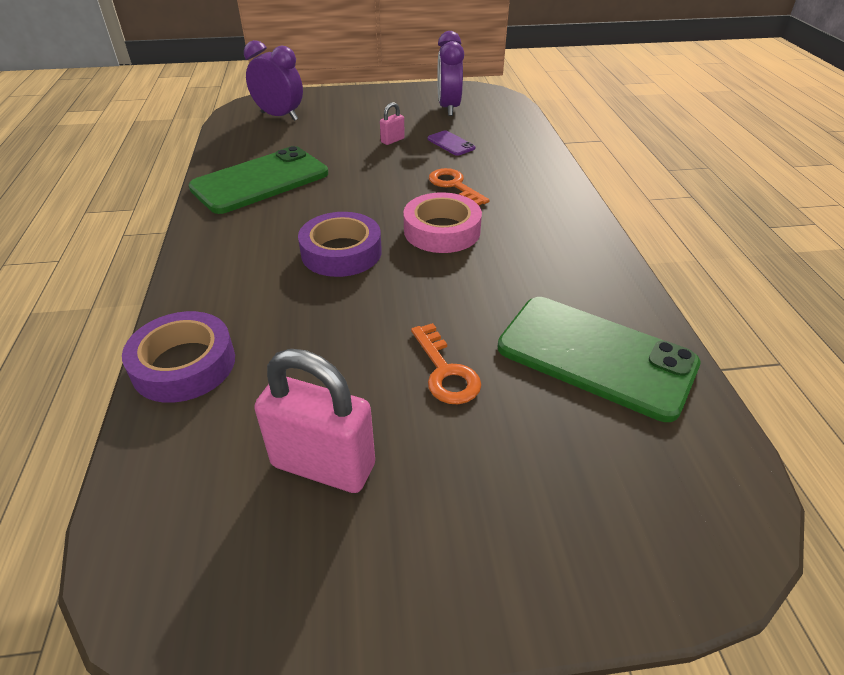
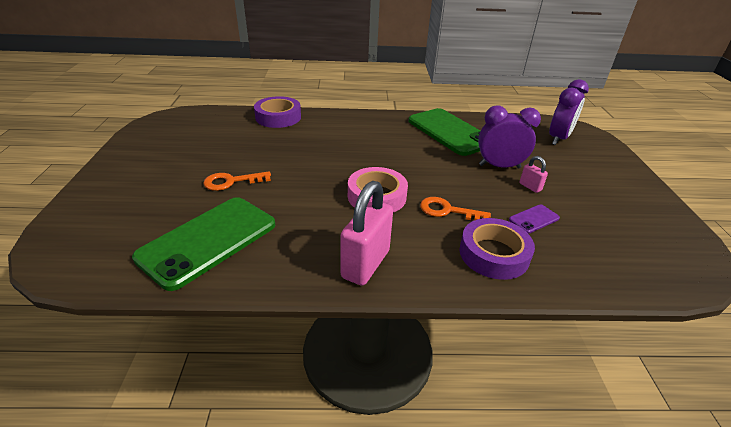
camera: 95 degrees right, 5 degrees down
(323, 465) = (196, 146): pink padlock -> pink padlock (365, 264)
(341, 252) = (358, 156): purple tape -> purple tape (493, 254)
(448, 108) = (626, 228): purple clock -> purple clock (499, 166)
(454, 186) = (448, 211): orange key -> orange key turned 135 degrees counterclockwise

